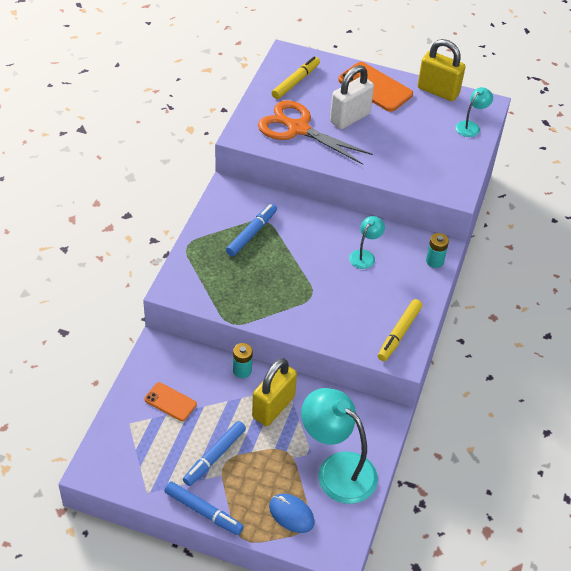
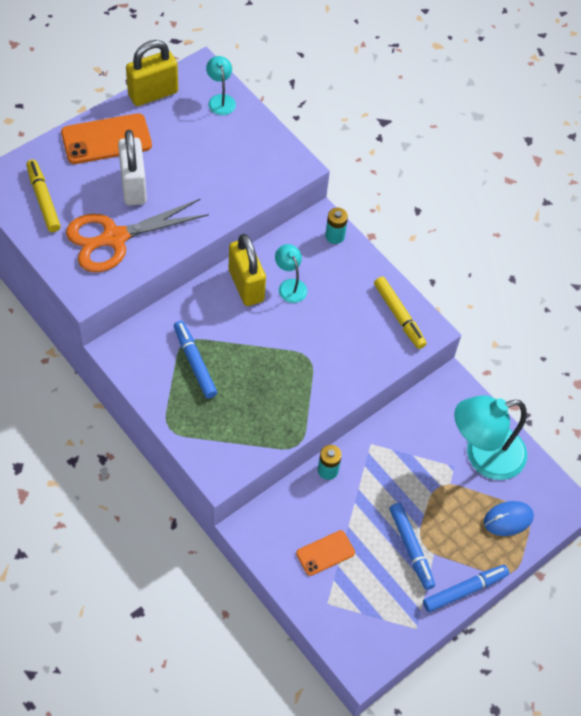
camera: 60 degrees left, 10 degrees up
(273, 407) = (386, 468): yellow padlock -> yellow padlock (246, 285)

